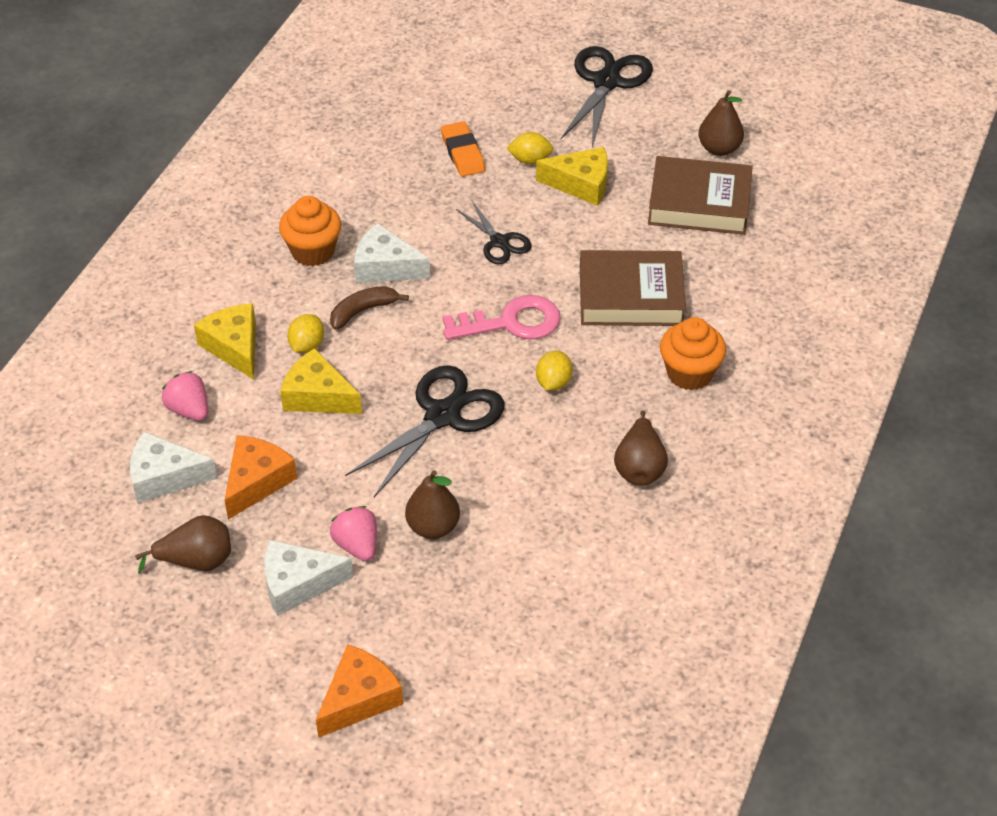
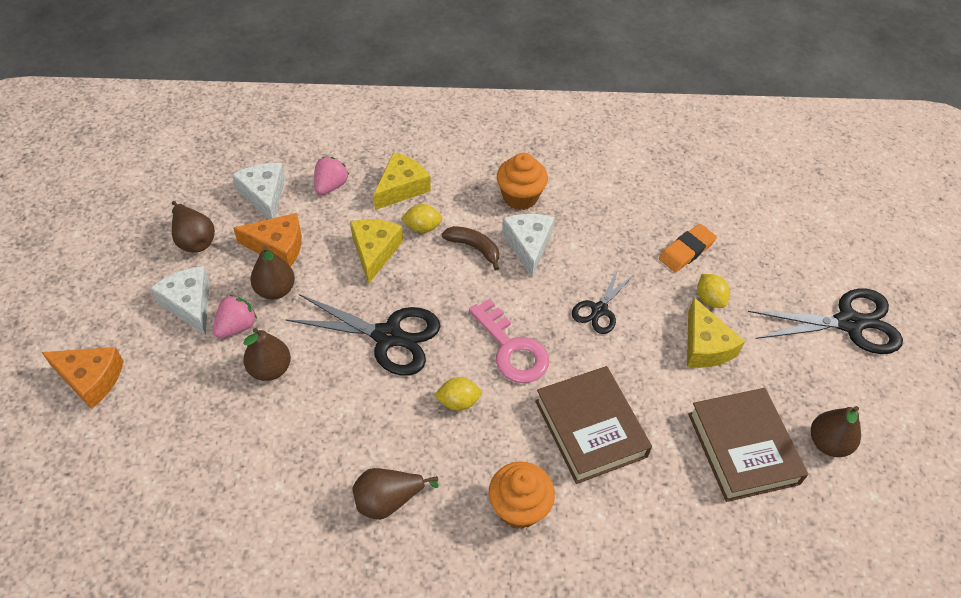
camera: 65 degrees right, 5 degrees up
(322, 498) = (275, 290): none -> brown pear

